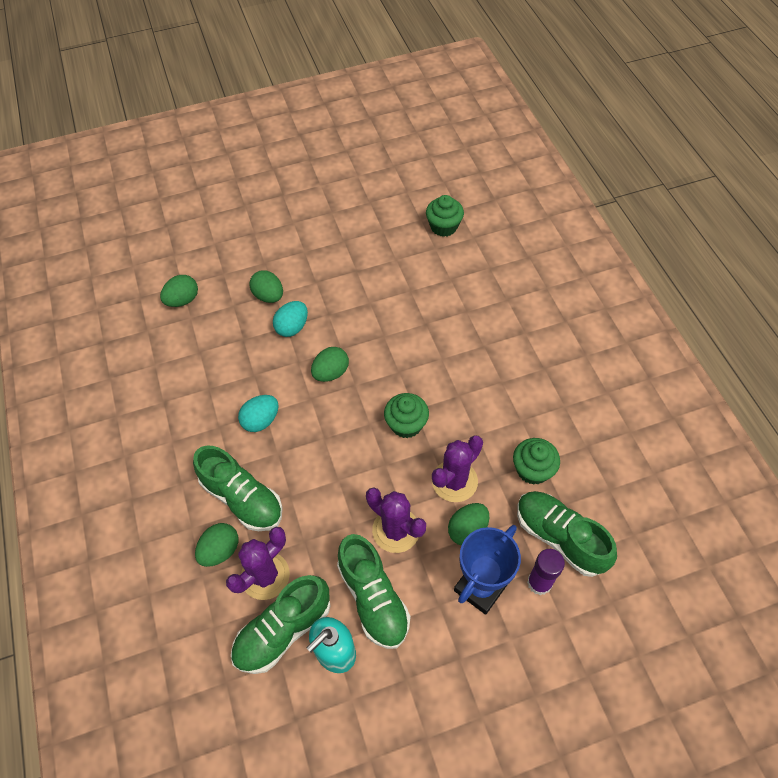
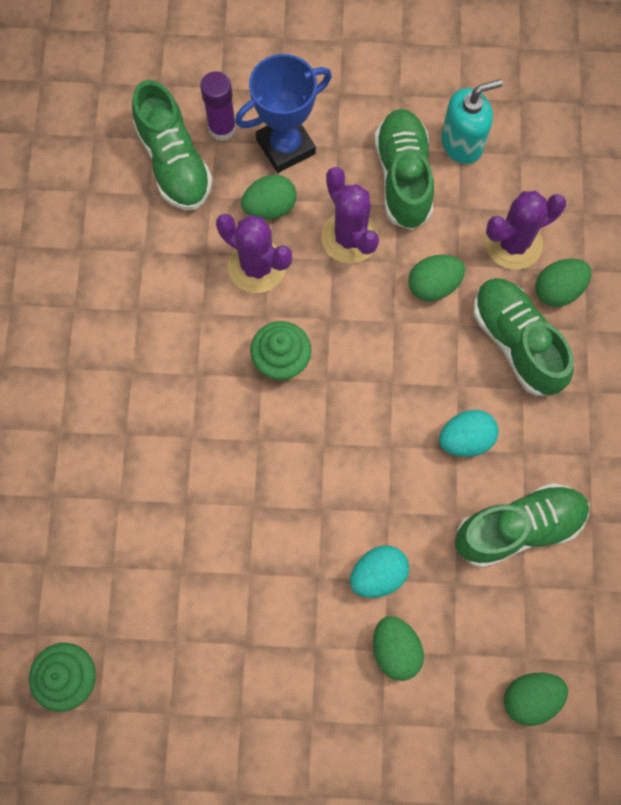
camera: 160 degrees left, 15 degrees up
(283, 630) = (509, 182): green shoe -> green shoe (518, 528)
(331, 373) = (349, 475): green egg -> green egg (433, 285)
(454, 481) = (257, 267): purple cactus -> purple cactus turned 60 degrees clockwise
(532, 470) = (160, 245): green cupcake -> none

